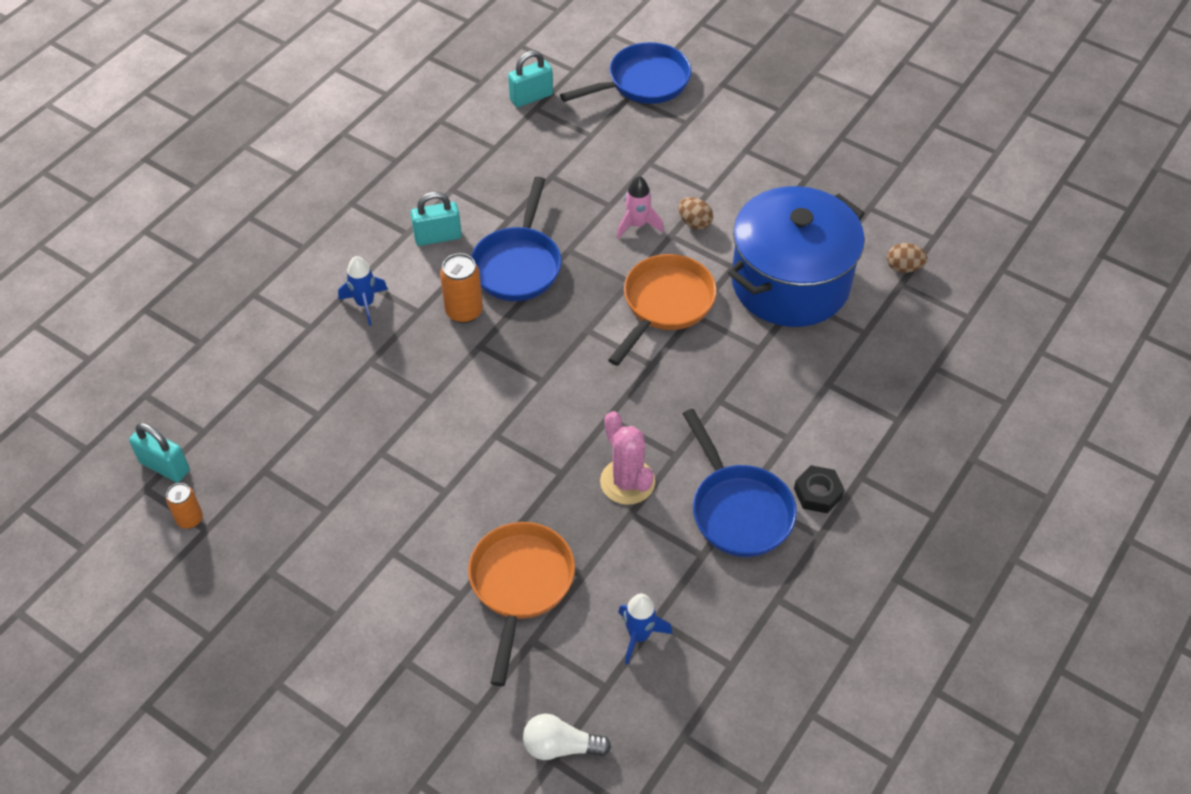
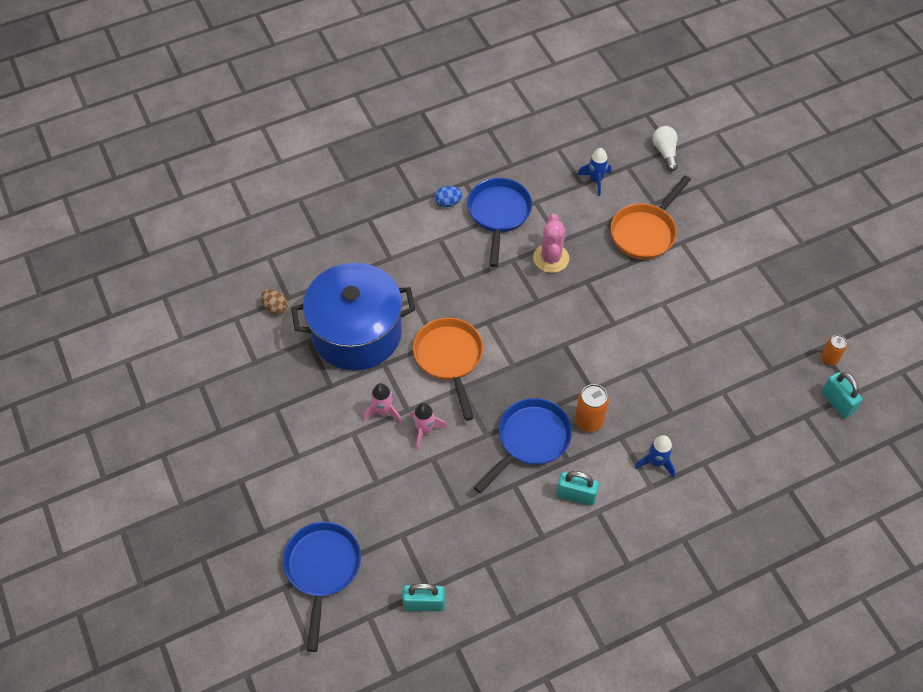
camera: 150 degrees left, 5 degrees up
(560, 746) = (665, 152): white light bulb -> white light bulb turned 135 degrees counterclockwise
(643, 82) = (322, 569): blue pan -> blue pan turned 90 degrees clockwise
(665, 304) = (449, 358): orange pan -> orange pan turned 105 degrees clockwise
(694, 223) = (383, 411): brown egg -> pink rocket
(818, 493) = (448, 203): black nut -> blue egg

